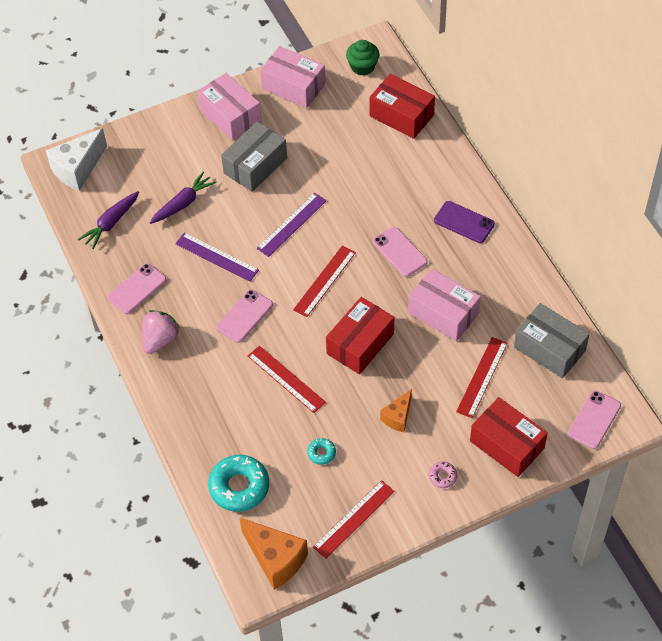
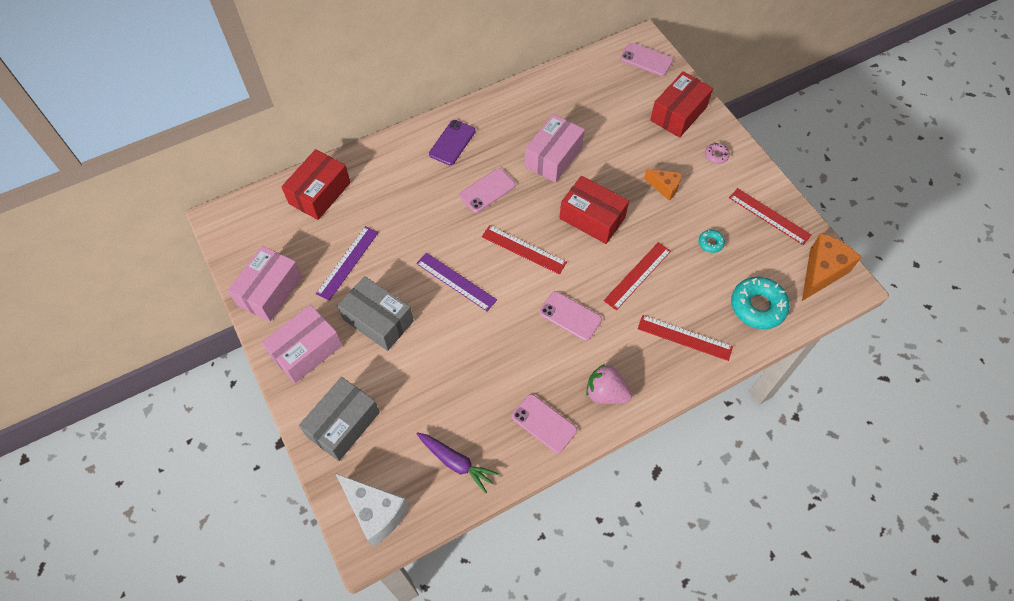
camera: 95 degrees left, 5 degrees up
(183, 203) = (428, 388): purple carrot -> none
(216, 257) = (499, 348): purple ruler -> purple ruler (347, 262)
(362, 66) = (249, 228): green cupcake -> none
(482, 377) = (616, 129): red ruler -> red ruler (684, 337)
(549, 349) = (583, 85): grey box -> grey box (343, 424)

